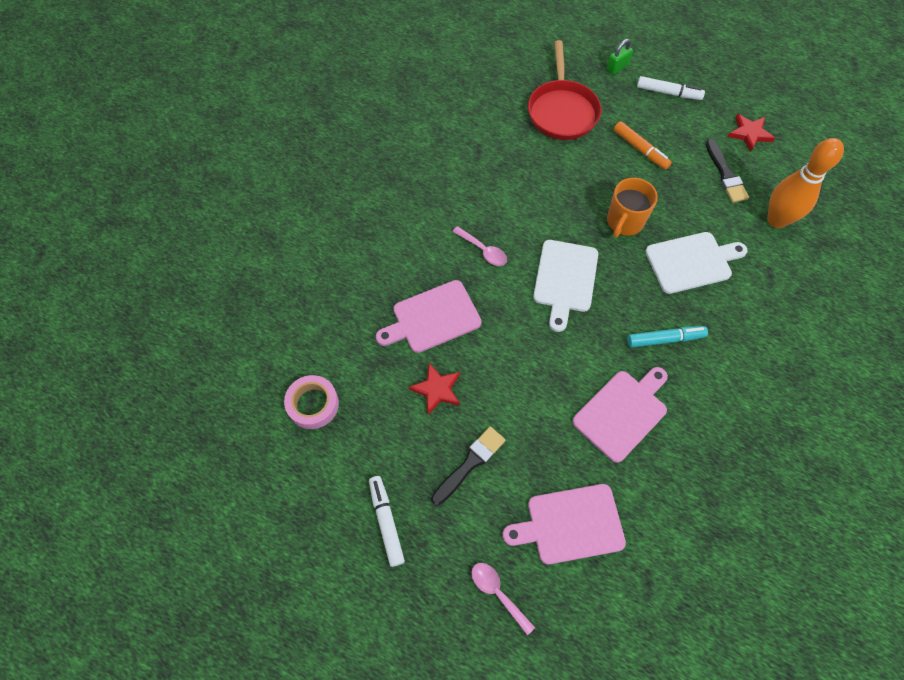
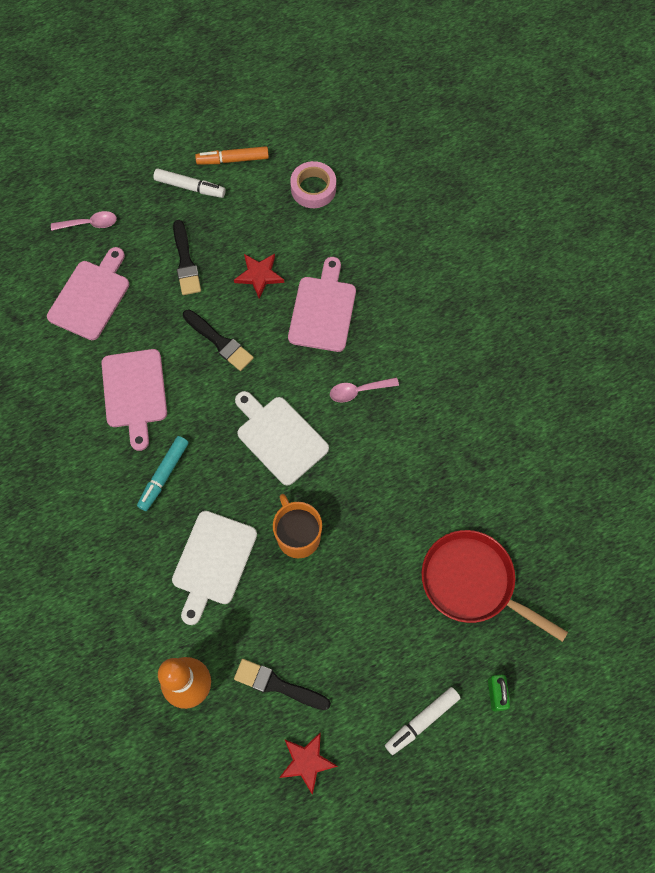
camera: 125 degrees right, 5 degrees up
(523, 378) = (219, 342): none -> black brush
(640, 149) = (368, 623): orange marker -> orange marker (233, 160)

